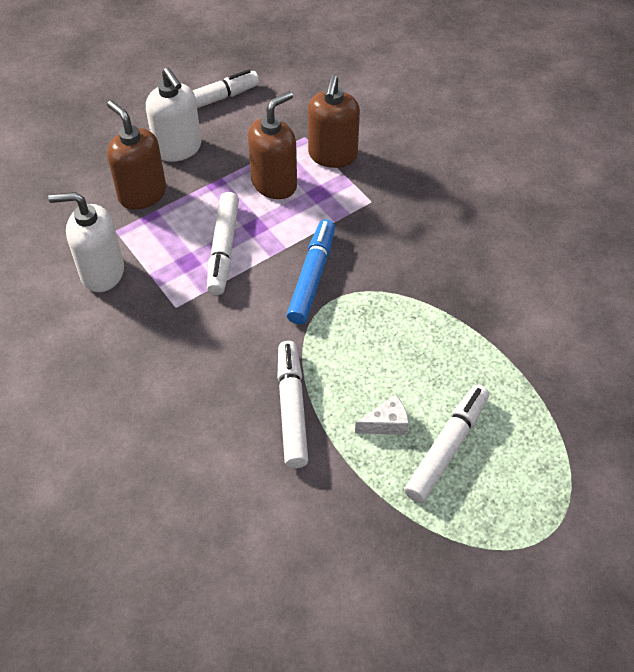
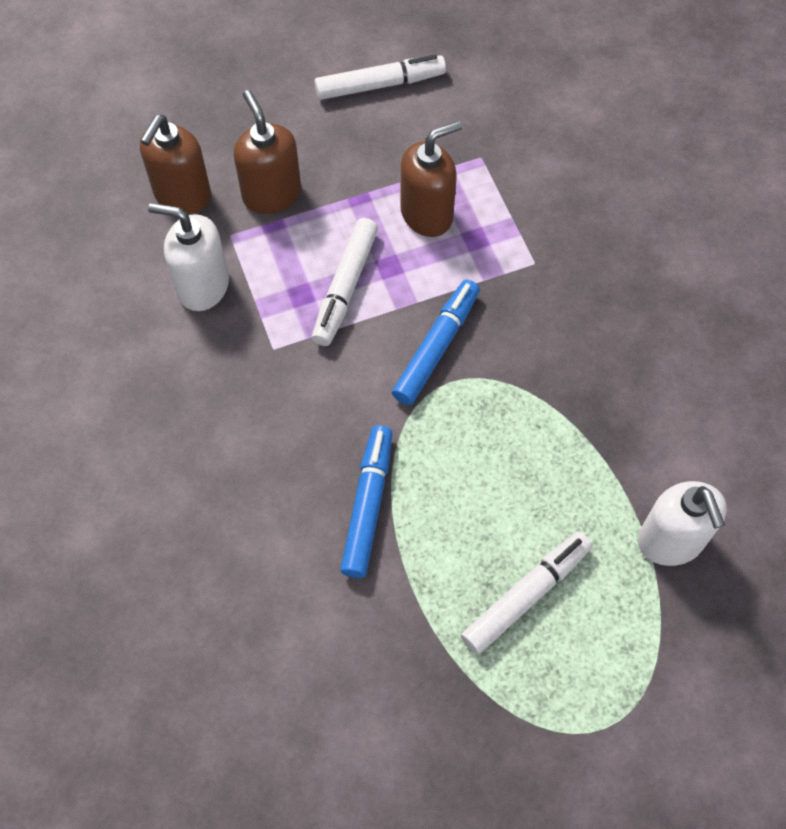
camera: 15 degrees right, 10 degrees up
(178, 148) = (328, 142): white soap dispenser -> white soap dispenser (671, 541)
(292, 409) = (367, 506): white marker -> blue marker
(332, 155) = (506, 190): brown soap dispenser -> brown soap dispenser (182, 195)
(386, 424) = (467, 550): white cheese -> none

